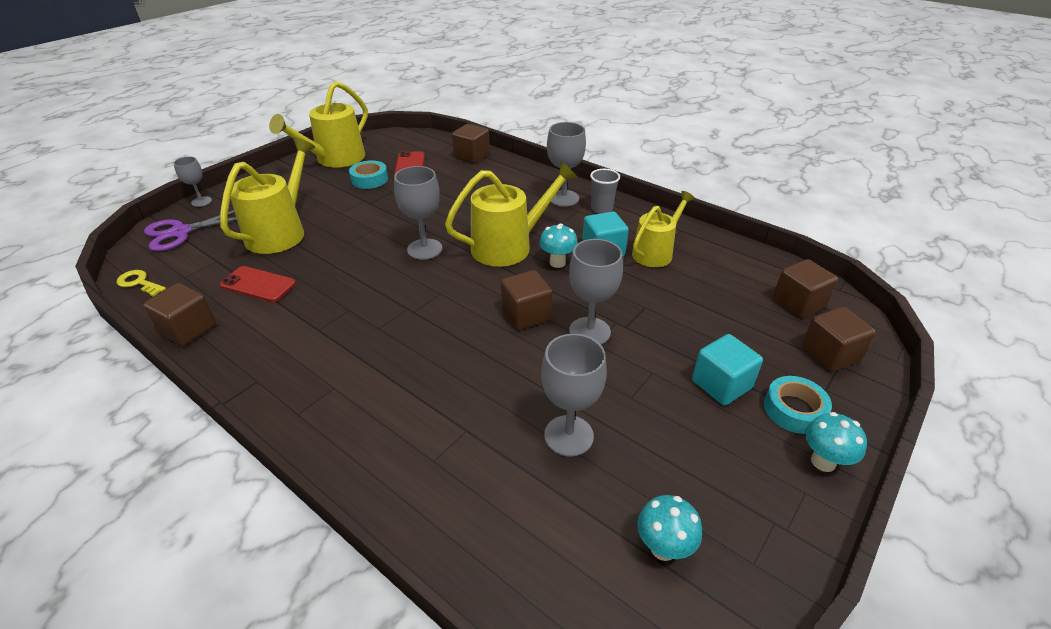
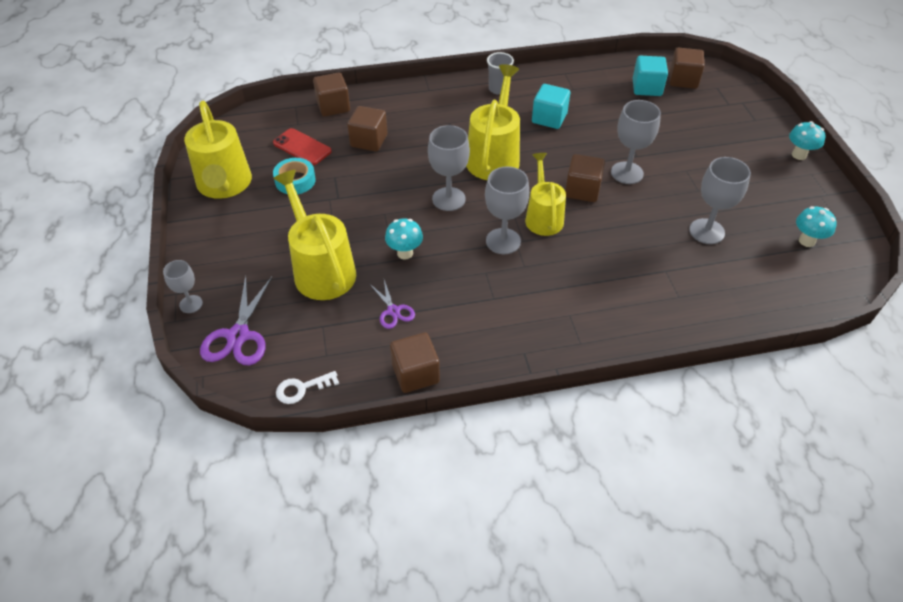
camera: 50 degrees left, 10 degrees up
(139, 283) = (302, 388): yellow key -> white key
(258, 284) = (393, 311): red phone -> purple scissors
(557, 262) = (540, 145): turquoise mushroom -> turquoise mushroom (405, 253)
(563, 198) = (462, 97): grey goblet -> grey goblet (503, 241)
(655, 252) = (576, 99): yellow watering can -> yellow watering can (543, 217)
(721, 384) = (719, 151): turquoise cube -> turquoise cube (647, 88)
(794, 410) = (759, 140): turquoise tape -> none
(830, 354) = (732, 99): brown cube -> brown cube (369, 141)

